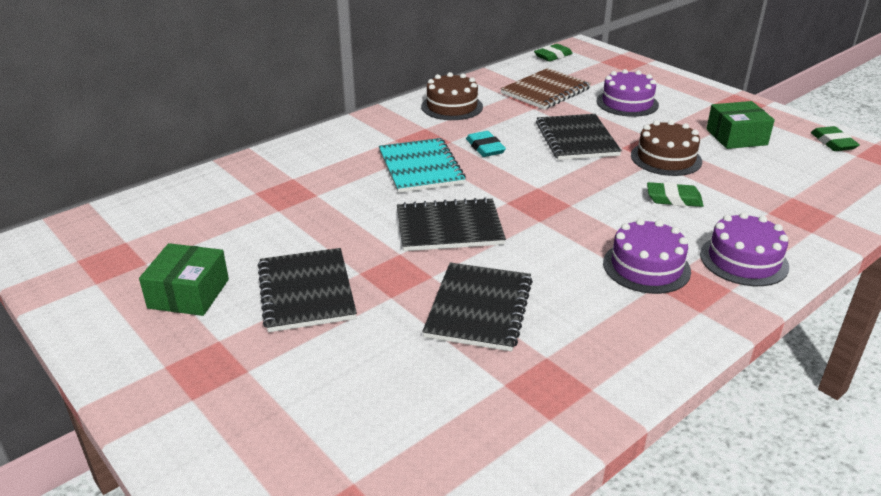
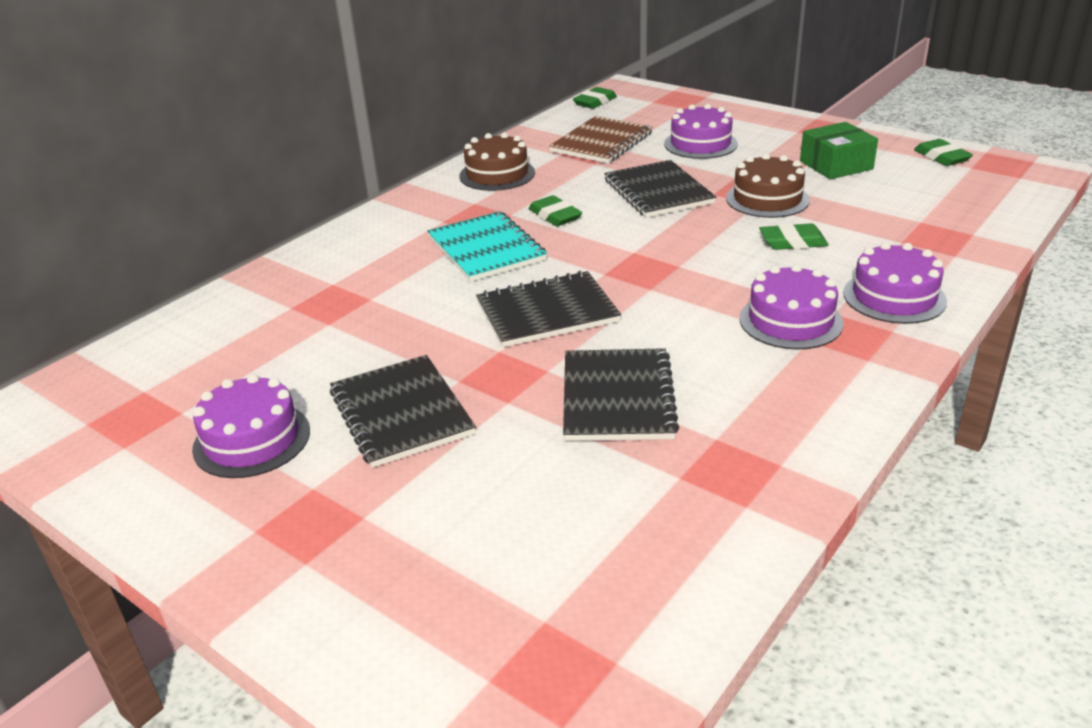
camera: 10 degrees left, 0 degrees up
(188, 293) = (252, 439): green box -> purple cake
(485, 148) = (555, 216): turquoise eraser -> green eraser

